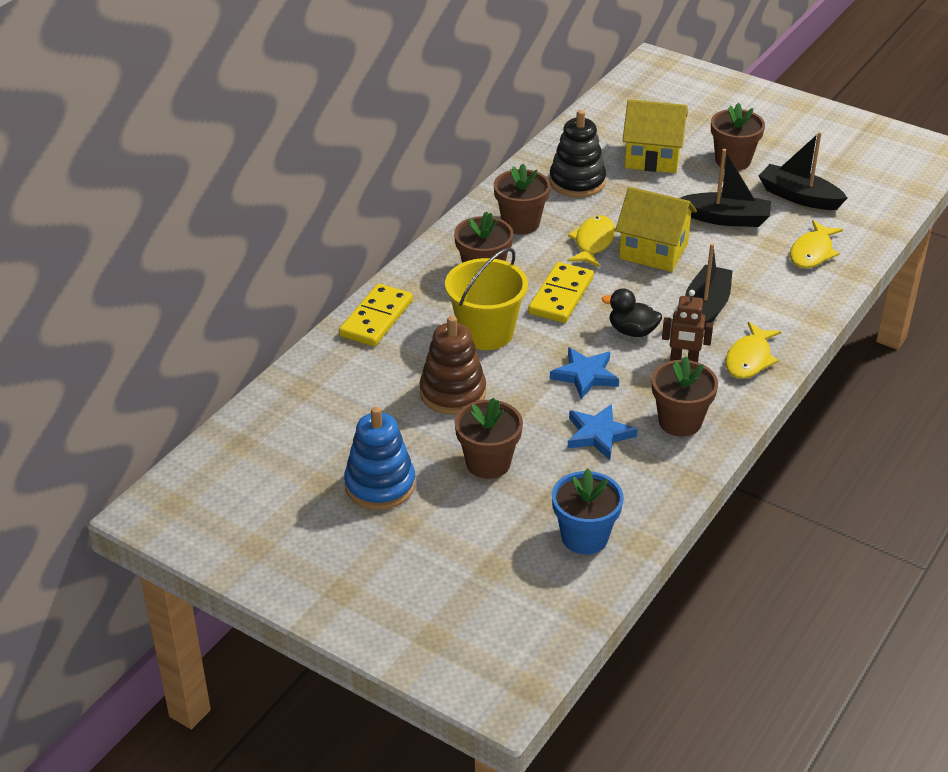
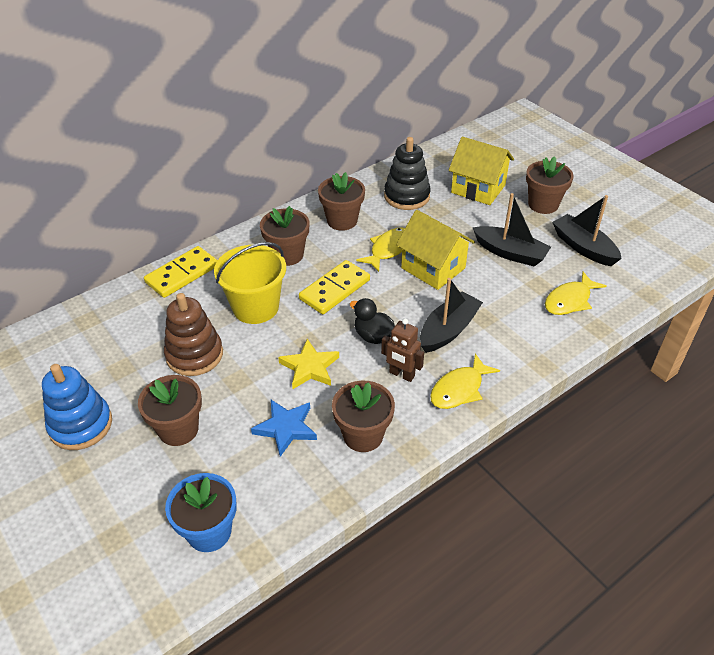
camera: 20 degrees right, 5 degrees up
(585, 375) = (309, 367): blue star -> yellow star

